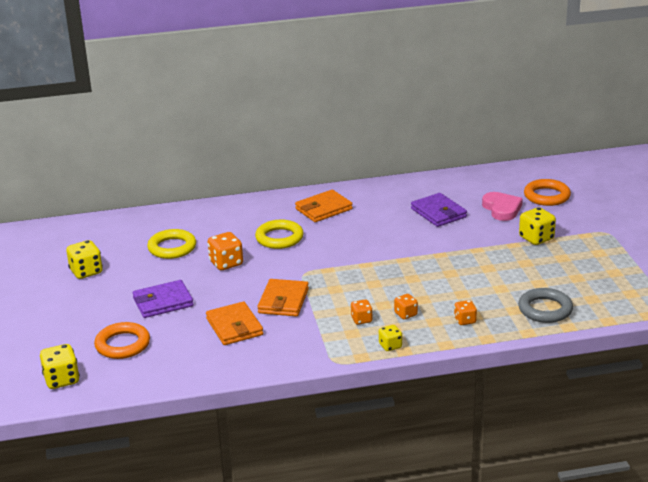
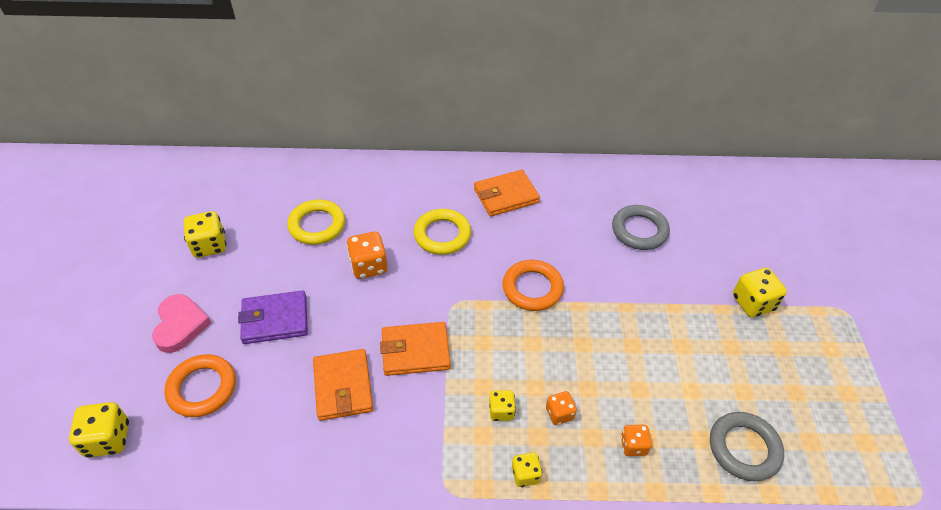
camera: 10 degrees right, 20 degrees up
(283, 301) = (415, 351): orange wallet -> orange wallet turned 60 degrees clockwise
(361, 320) = (501, 411): orange dice -> yellow dice
(438, 213) = (639, 230): purple wallet -> grey ring
(502, 209) = (718, 239): pink heart -> pink heart (180, 325)
(547, 196) = (777, 228): orange ring -> orange ring (532, 288)

